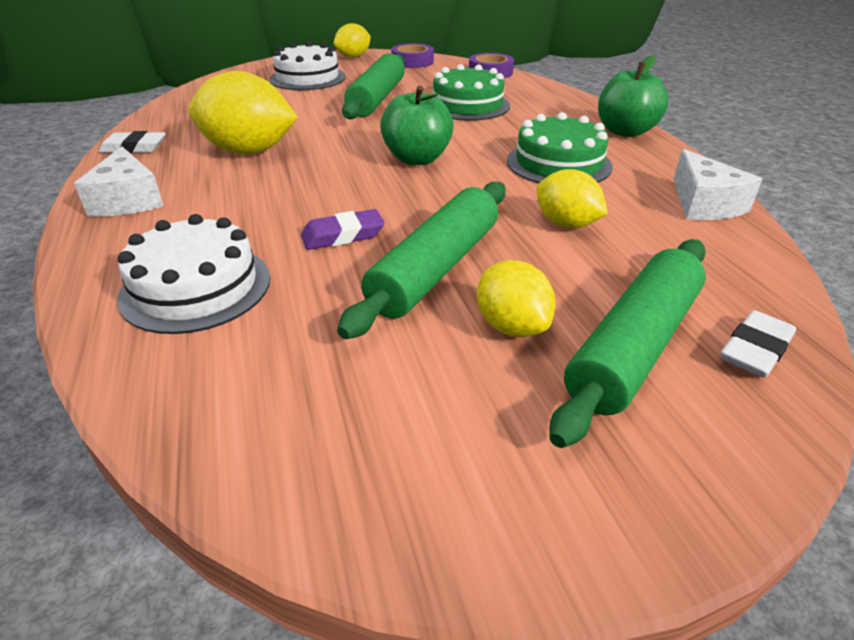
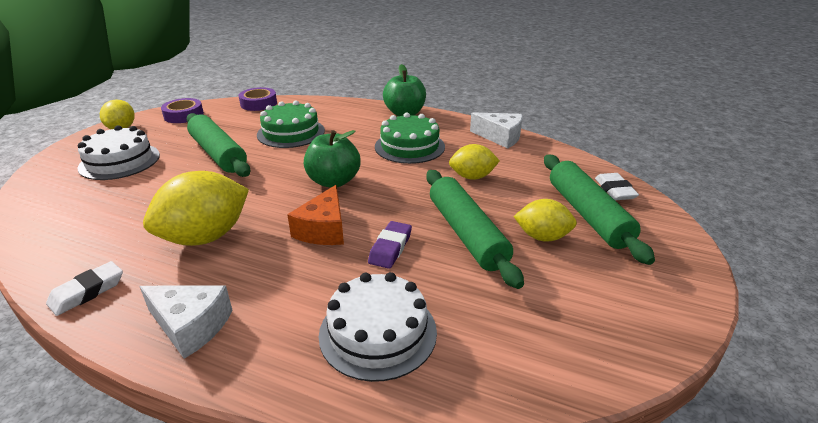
camera: 50 degrees left, 5 degrees down
(328, 190) = (323, 229): none -> orange cheese

